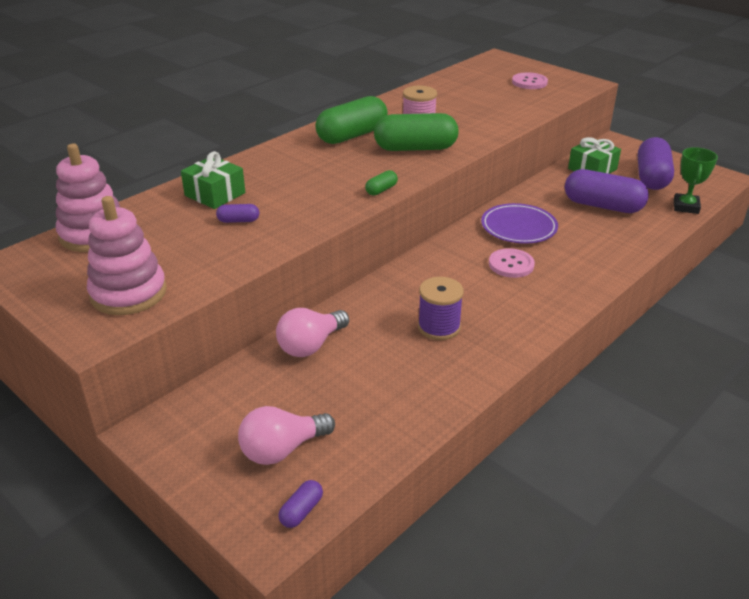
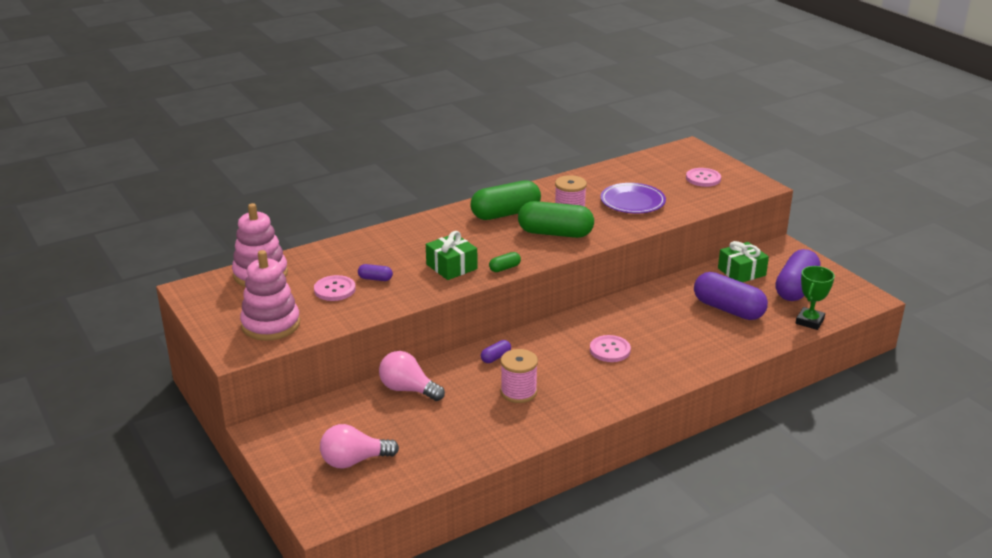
camera: 15 degrees right, 5 degrees down
(194, 240) = (334, 289): none -> pink button
(215, 194) = (366, 253): green gift -> green gift (451, 267)
(301, 511) = (351, 504): purple capsule -> purple capsule (496, 357)
(311, 345) = (408, 389): pink light bulb -> pink light bulb turned 60 degrees clockwise
(439, 327) = (518, 392): purple spool -> pink spool
(518, 227) = (636, 318): purple plate -> purple plate (632, 202)

